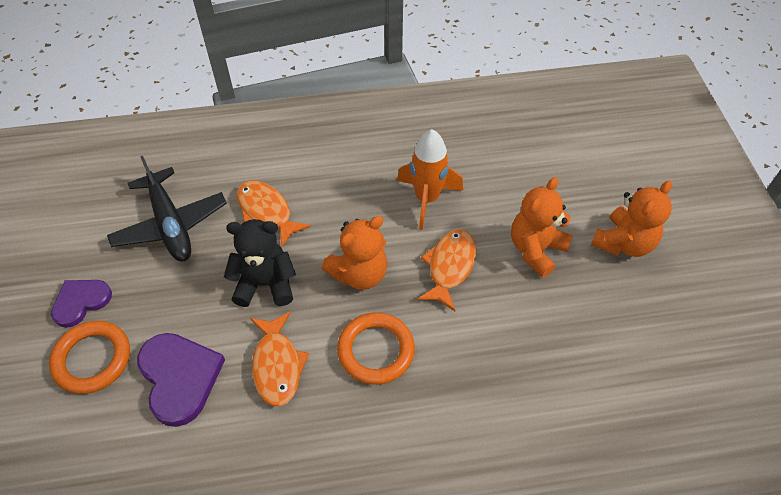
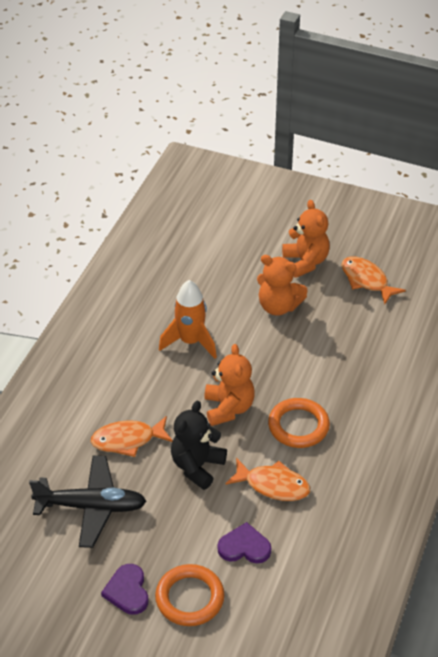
camera: 60 degrees left, 10 degrees down
(179, 378) = (244, 547): purple heart -> purple heart, size x0.65
(449, 267) = (259, 357): orange fish -> orange fish (366, 280)
(536, 249) = (278, 306): orange teddy bear -> orange teddy bear turned 45 degrees counterclockwise

